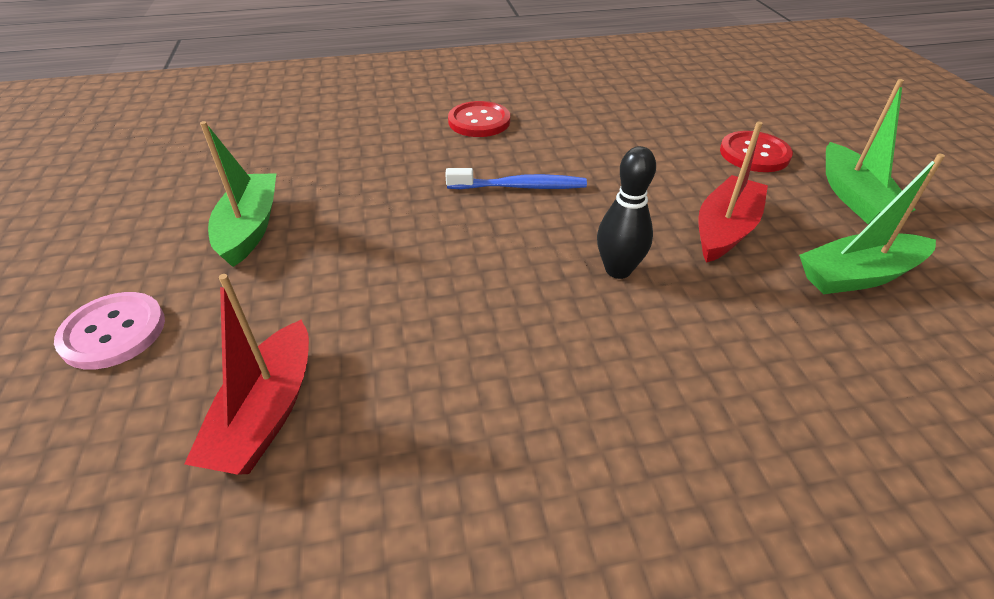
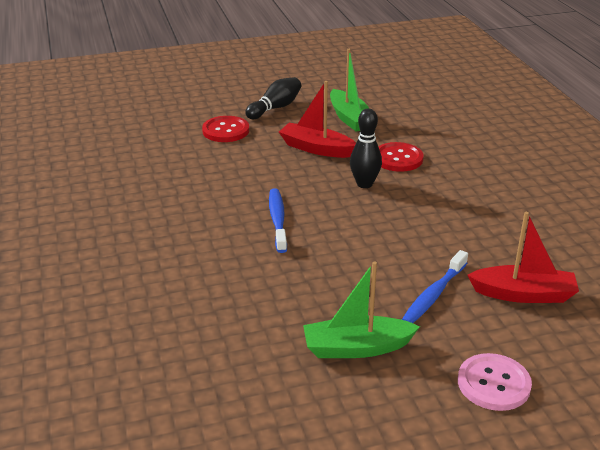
camera: 95 degrees left, 10 degrees down
(313, 305) = (433, 295): none -> blue toothbrush
(479, 121) = (170, 245): red button -> red button (398, 158)
(854, 197) = (275, 108): green boat -> black bowling pin

